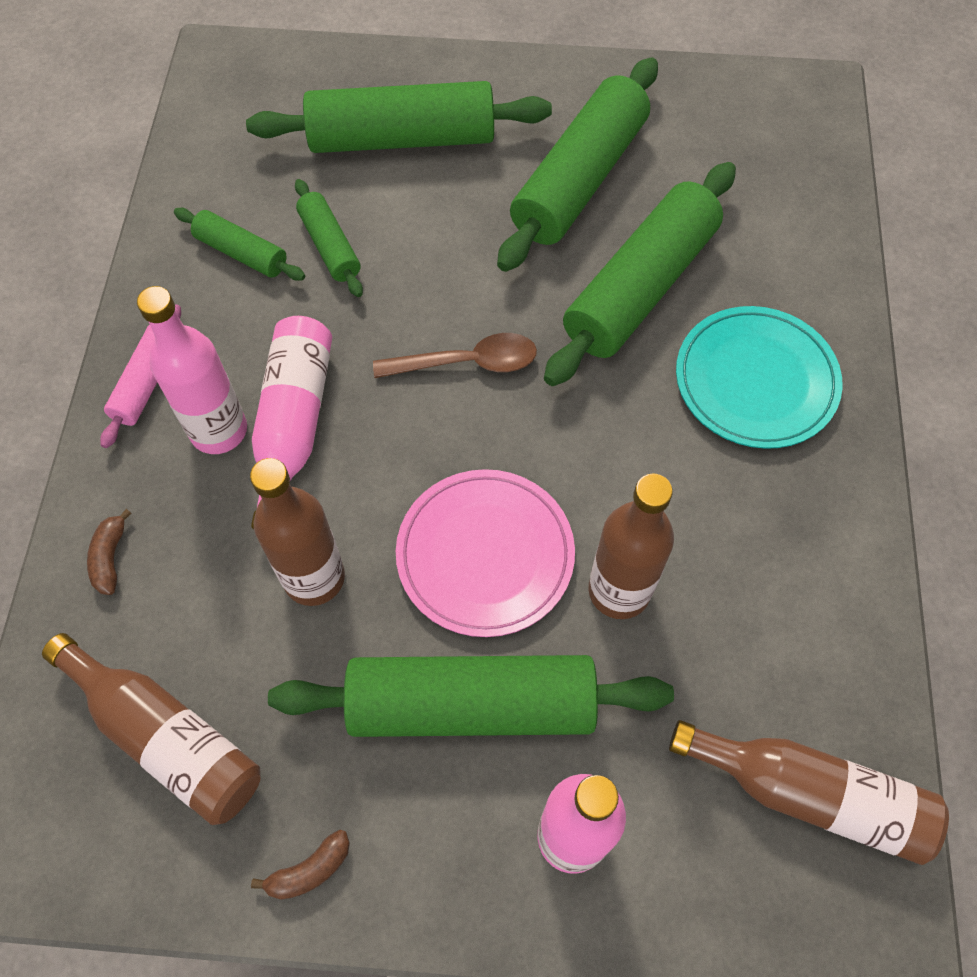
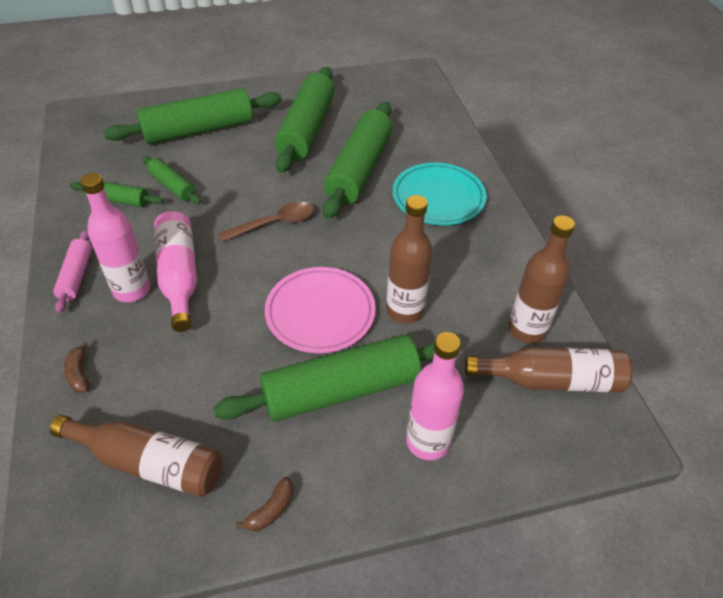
camera: 20 degrees left, 15 degrees down
(314, 578) = (219, 350): brown bottle -> brown bottle (527, 330)

